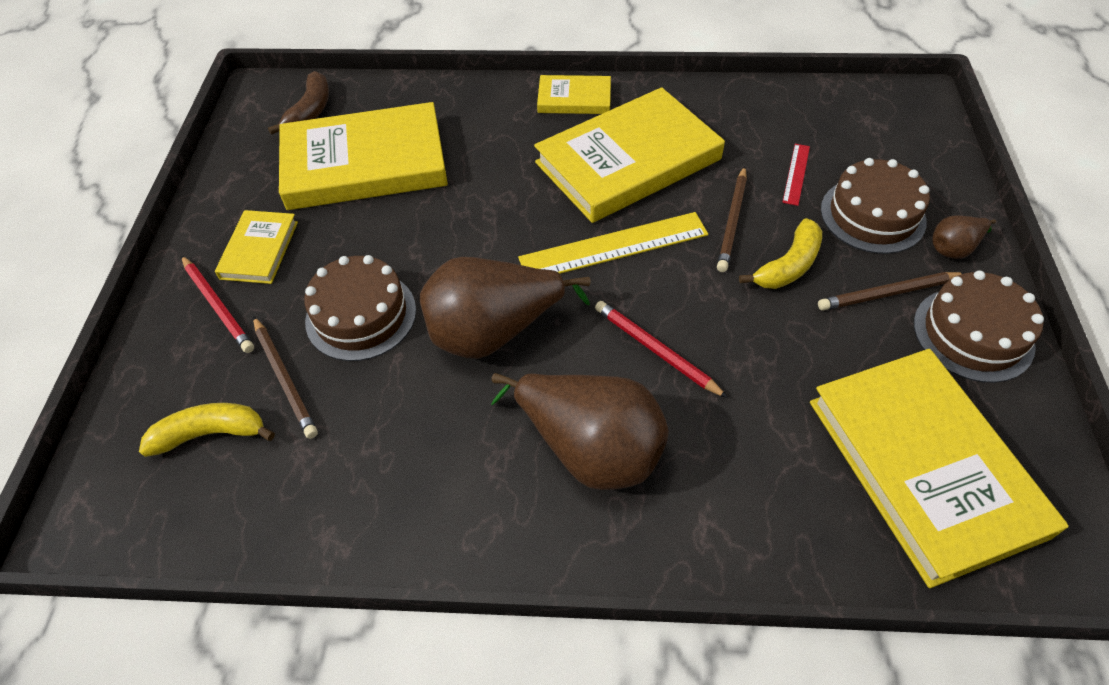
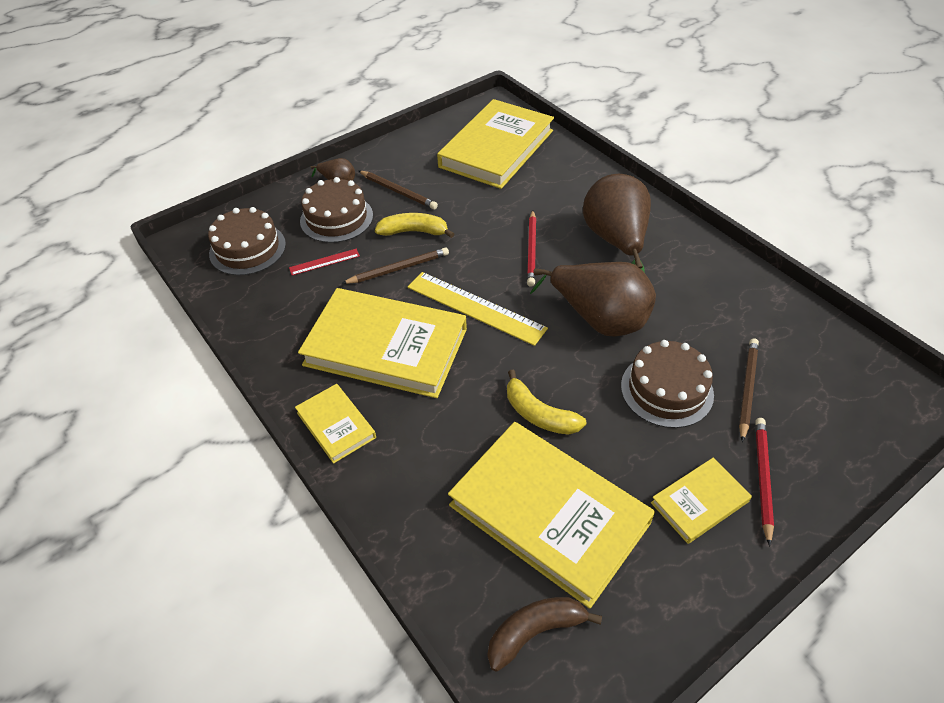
camera: 130 degrees left, 5 degrees down
(211, 433) = (816, 391): yellow banana -> yellow banana (539, 414)
(973, 334) = (399, 159): brown cake -> brown cake (247, 249)

